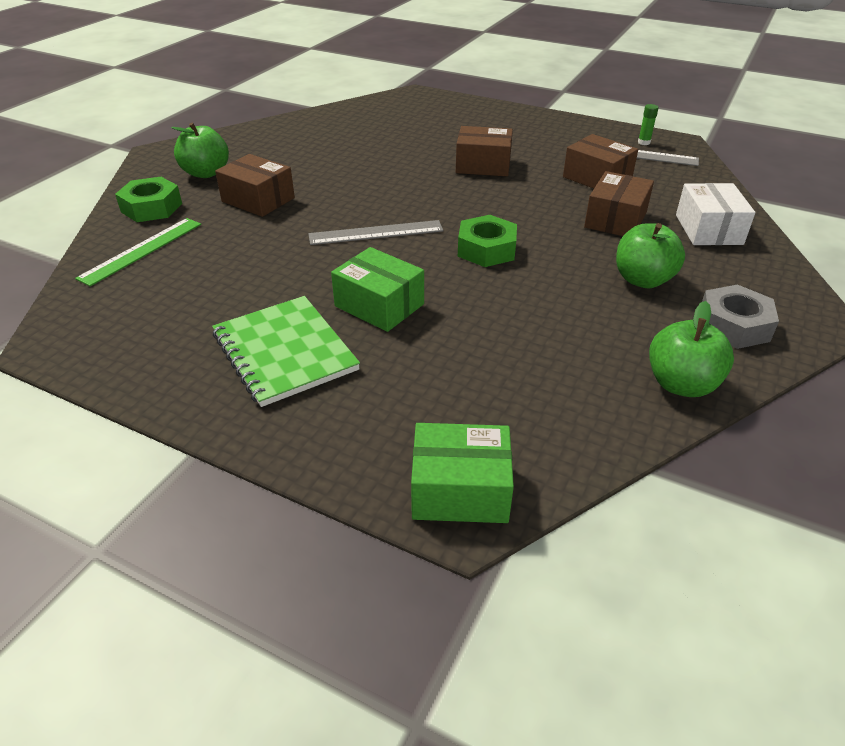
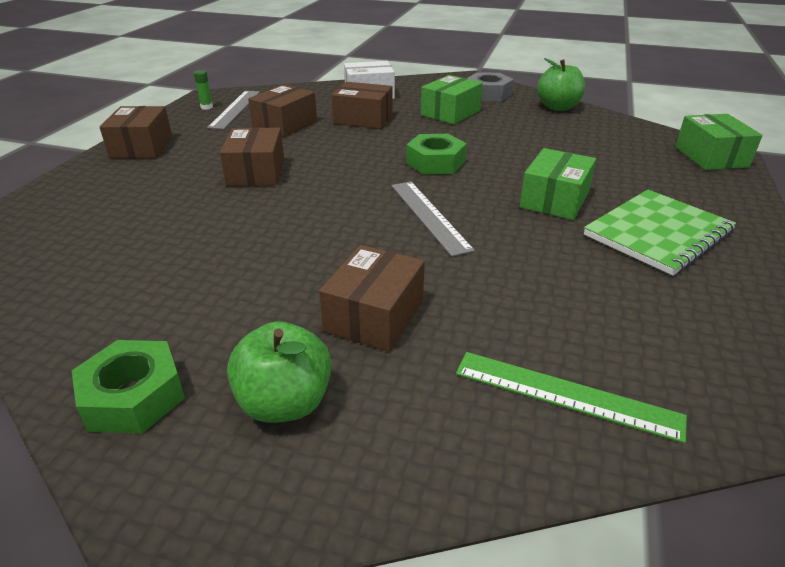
camera: 100 degrees left, 5 degrees down
(151, 208) = (434, 435): green nut -> green nut (133, 396)
(543, 123) = (141, 147): none -> brown box
(643, 280) = (450, 113): green apple -> green box

